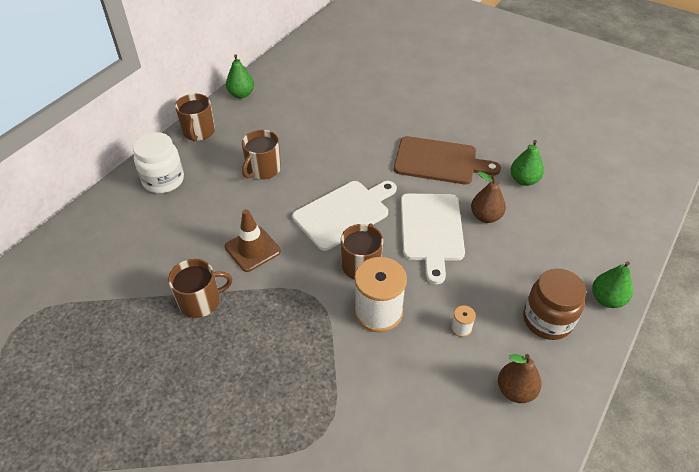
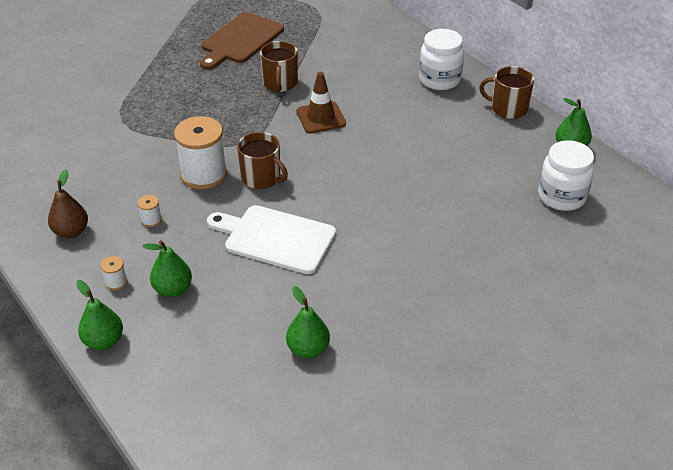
camera: 110 degrees right, 5 degrees down
(263, 169) = (427, 141): brown mug -> none
(301, 92) = (561, 196): none -> white jar
(344, 213) = (335, 183): white cutting board -> none
(439, 161) = (379, 281): brown cutting board -> brown cutting board (240, 40)
(485, 216) = (270, 289): brown pear -> none
(527, 276) = (173, 289): none -> green pear
(547, 320) = (116, 282): brown jar -> white spool

